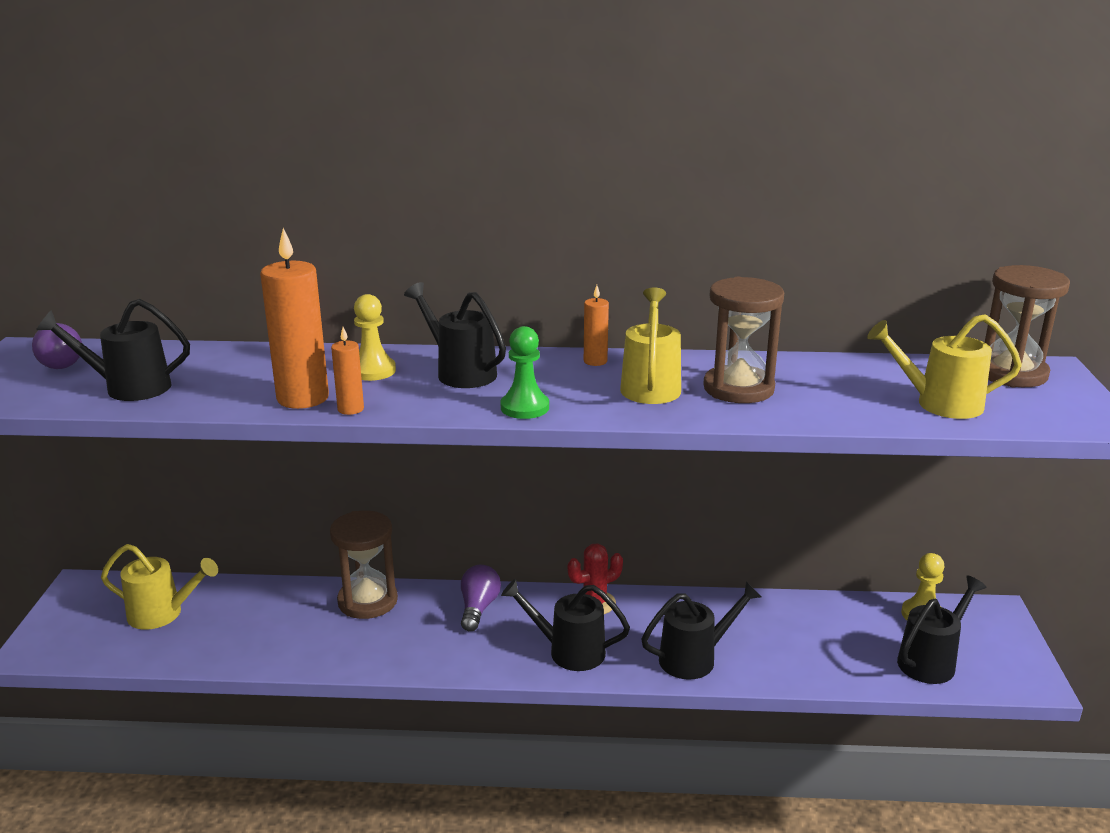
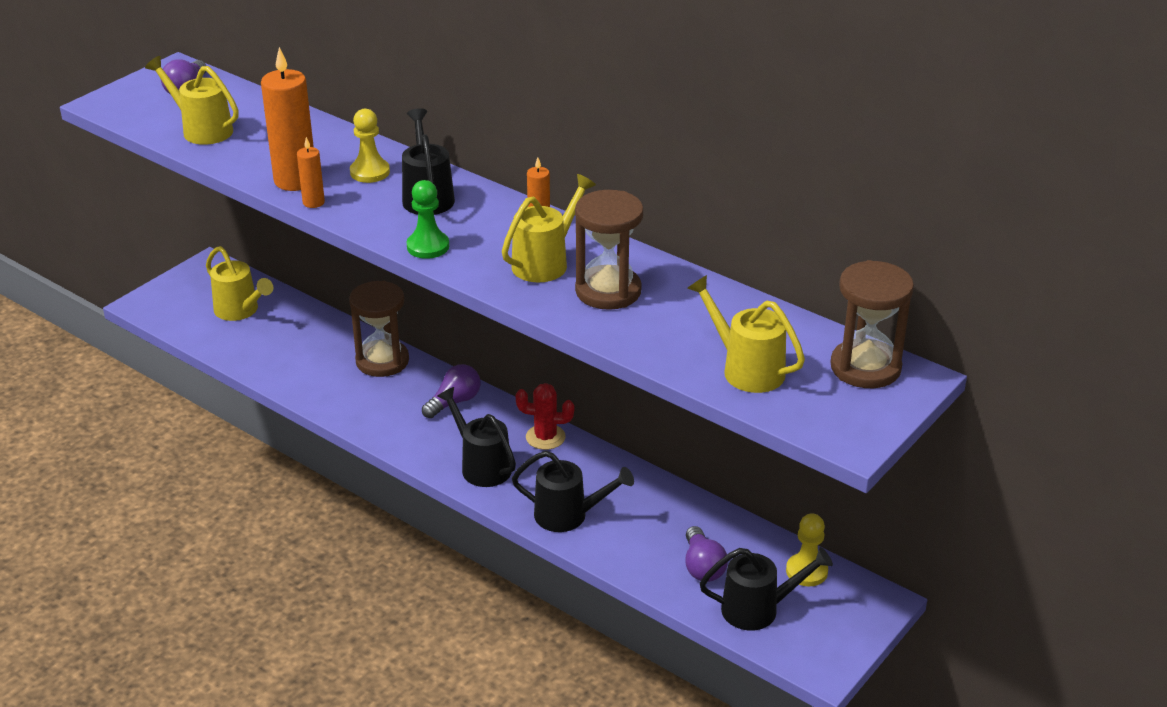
camera: 35 degrees right, 10 degrees up
(128, 388) = (201, 129): black watering can -> yellow watering can
(848, 648) = (702, 566): none -> purple light bulb

